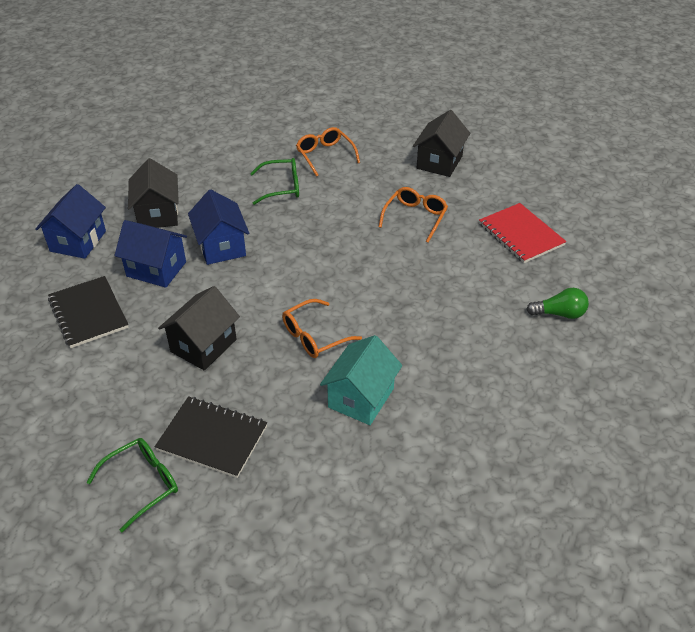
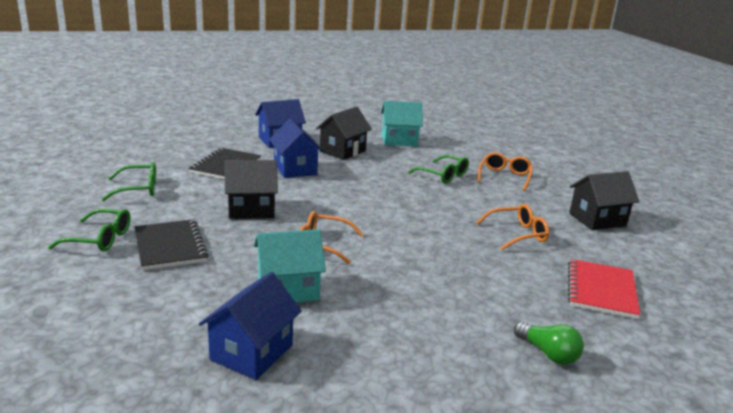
camera: 45 degrees right, 20 degrees down
(62, 406) = (138, 189): none -> green glasses
(182, 164) = (399, 140): none -> turquoise house
(221, 246) = (350, 179): blue house -> blue house (251, 352)

